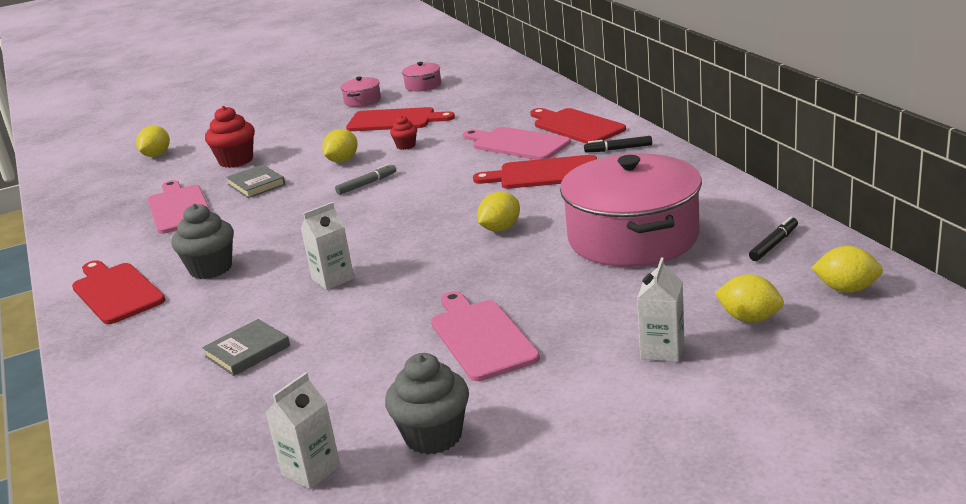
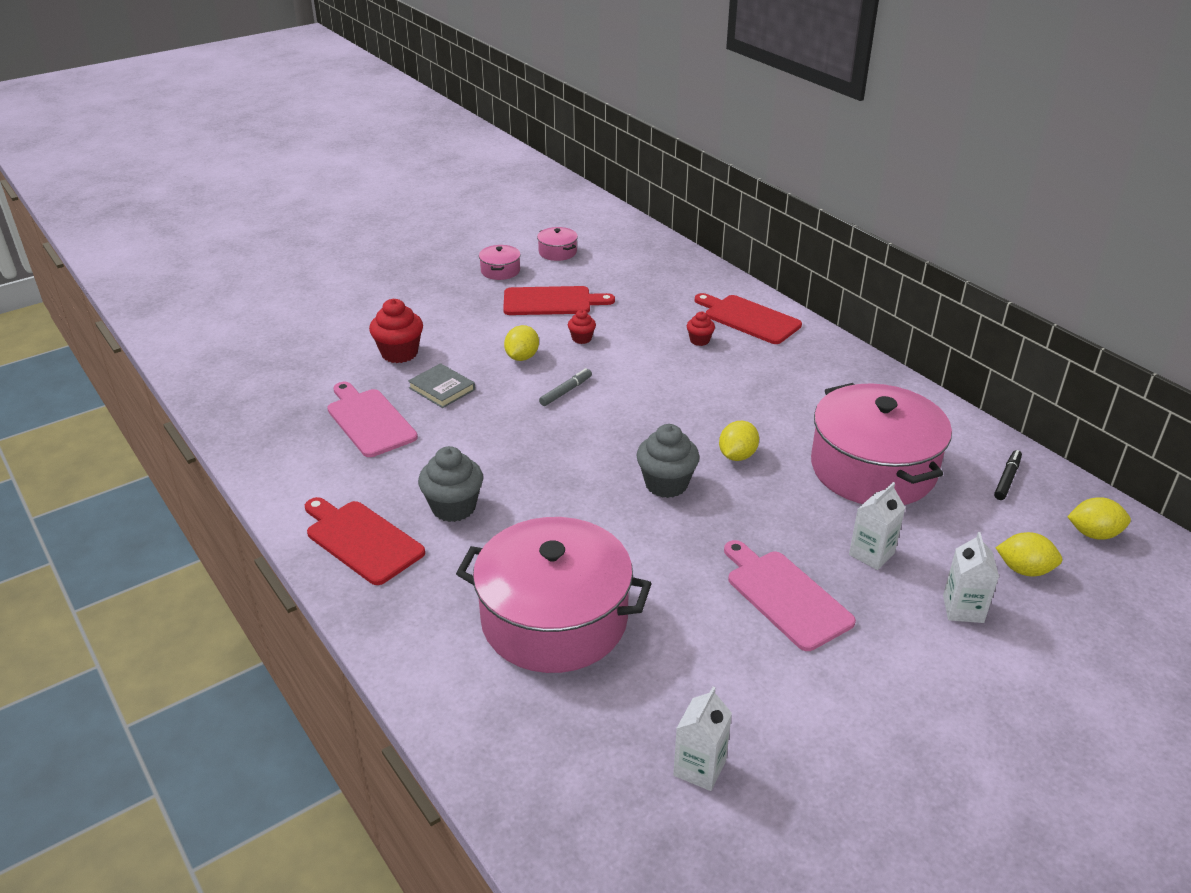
camera: 15 degrees left, 10 degrees up
(156, 155) = (299, 341): yellow lemon -> none
(247, 351) = (554, 619): grey book -> pink pot
(333, 279) = (595, 521): white carton -> white carton (871, 554)
(433, 436) = (799, 720): grey cupcake -> grey cupcake (666, 484)
(517, 144) = (699, 340): pink cutting board -> red cupcake
(544, 173) = (746, 382): red cutting board -> none
(618, 149) = (806, 352): black marker -> none

